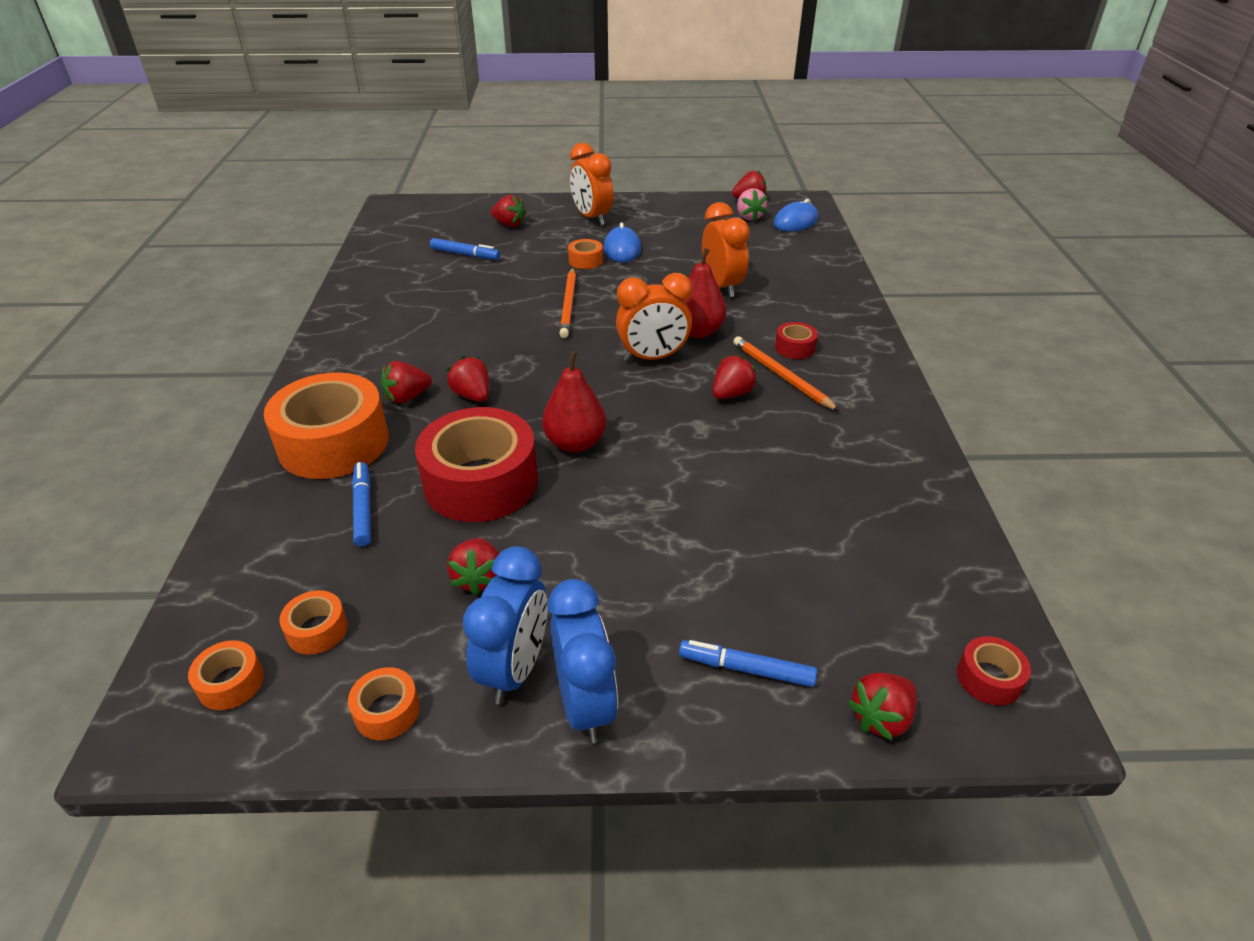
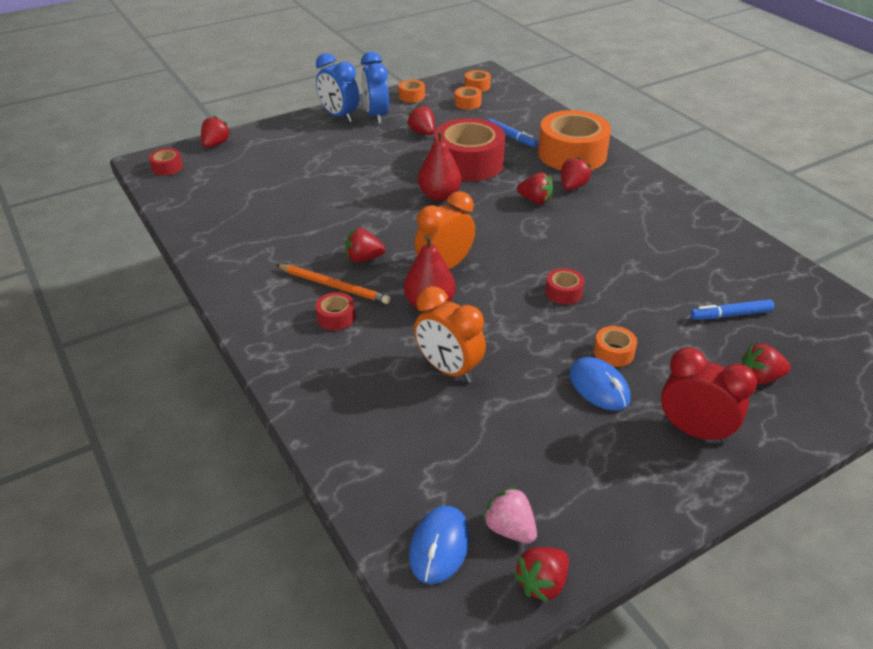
camera: 150 degrees right, 0 degrees up
(568, 305) = (563, 292): orange pencil -> red tape
(592, 218) = (694, 431): orange clock -> red clock
(731, 394) = (363, 258): red strawberry -> red strawberry turned 75 degrees clockwise
(746, 669) = (279, 141): blue marker -> none

